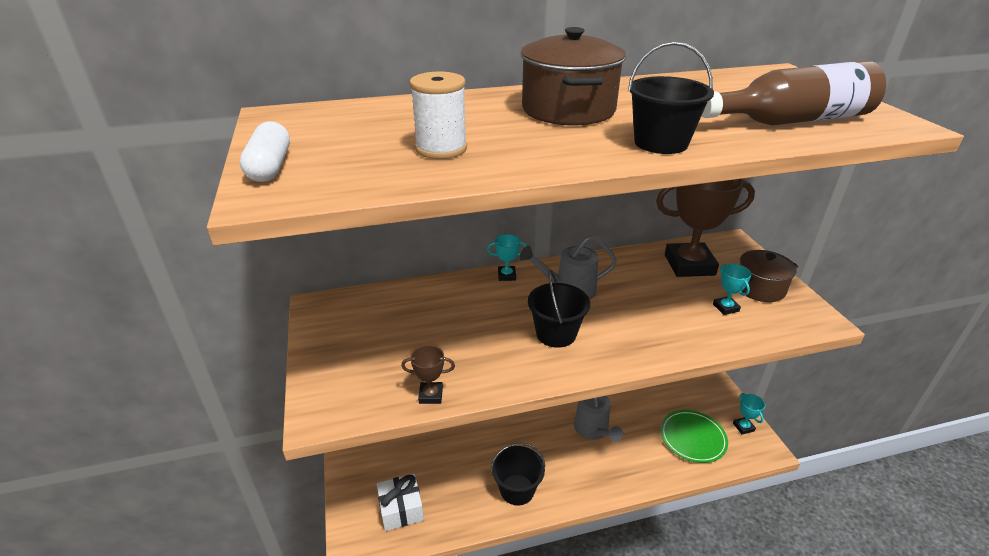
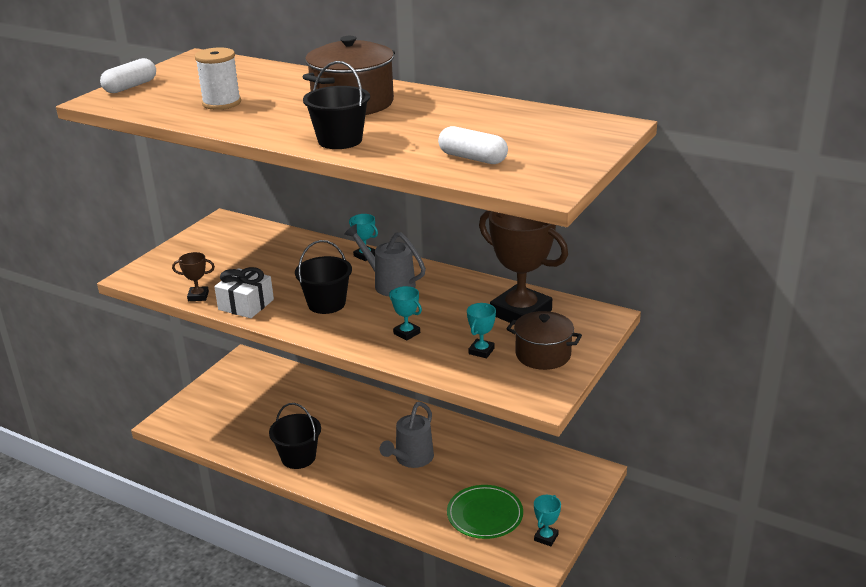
camera: 45 degrees right, 5 degrees down
(401, 509) = (215, 421): white gift -> white gift (246, 305)
(431, 395) = (198, 296): brown trophy -> brown trophy turned 45 degrees counterclockwise
(657, 323) = (406, 333): none -> turquoise trophy
(791, 121) = (472, 158): brown bottle -> white capsule

